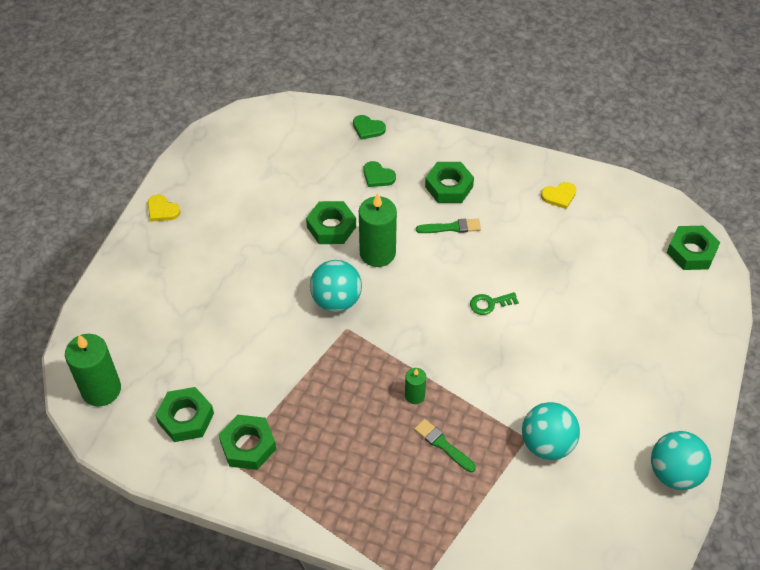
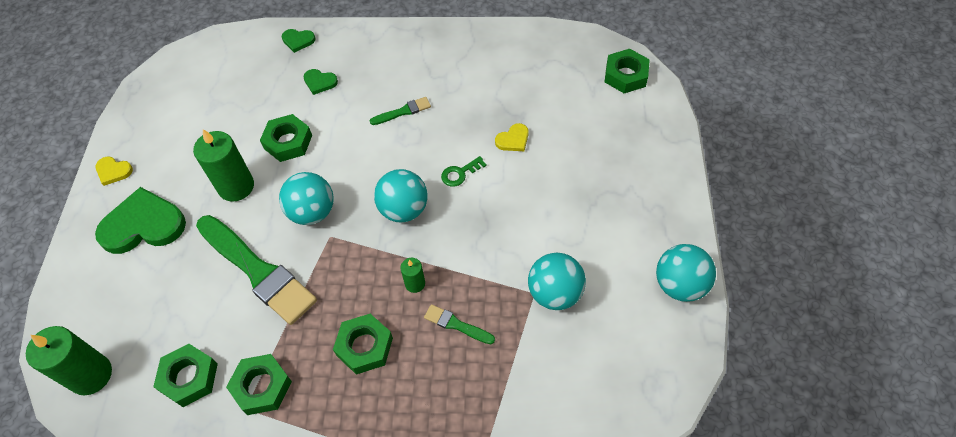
camera: 15 degrees left, 5 degrees up
(177, 268) = (143, 225): none -> green heart
(271, 341) = (258, 271): none -> green brush
(377, 253) = (339, 155): green candle -> green candle (236, 186)
(424, 323) = (404, 209): none -> turquoise ball
(449, 187) = (389, 74): green nut -> green nut (364, 346)
(559, 196) = (493, 56): yellow heart -> yellow heart (513, 140)

